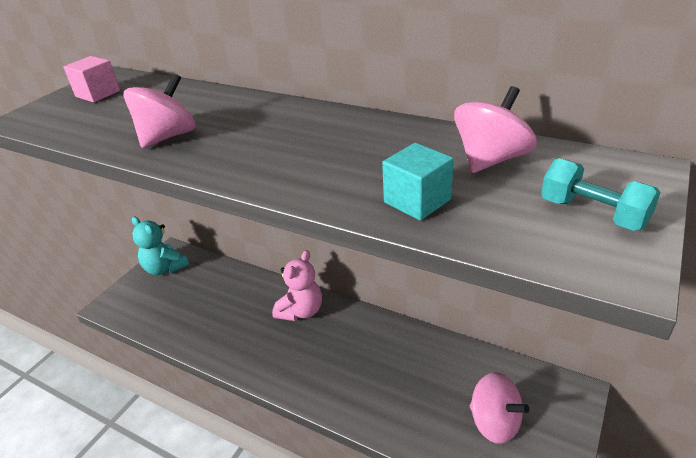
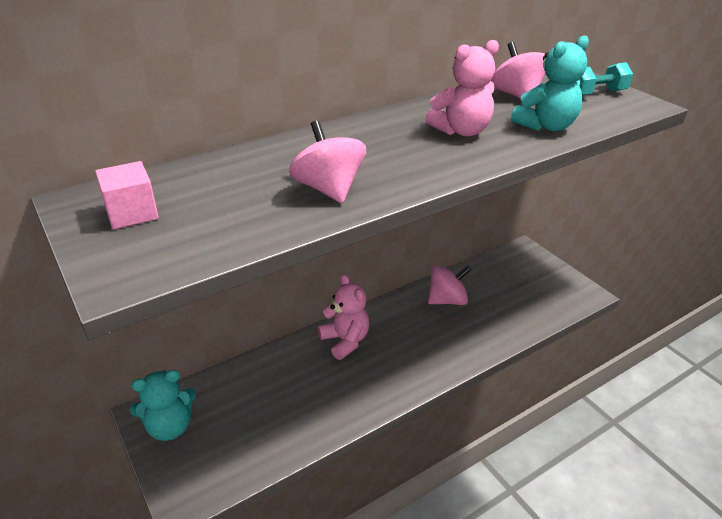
camera: 65 degrees left, 0 degrees up
(343, 156) = (461, 131): none -> pink teddy bear
(417, 201) = (546, 126): turquoise cube -> turquoise teddy bear
(494, 422) = (527, 289): pink spinning top -> pink spinning top (447, 300)

